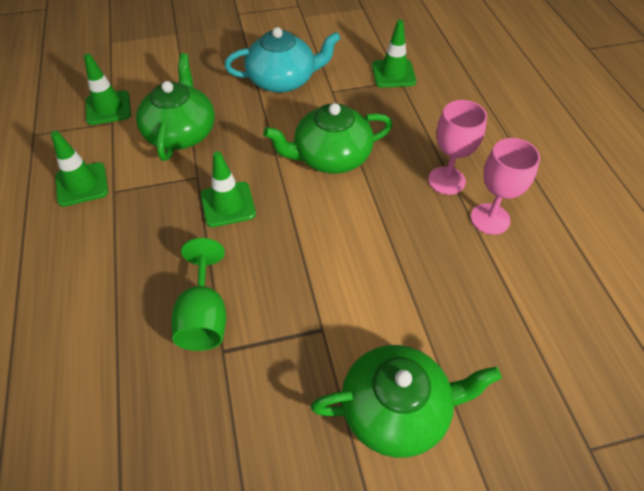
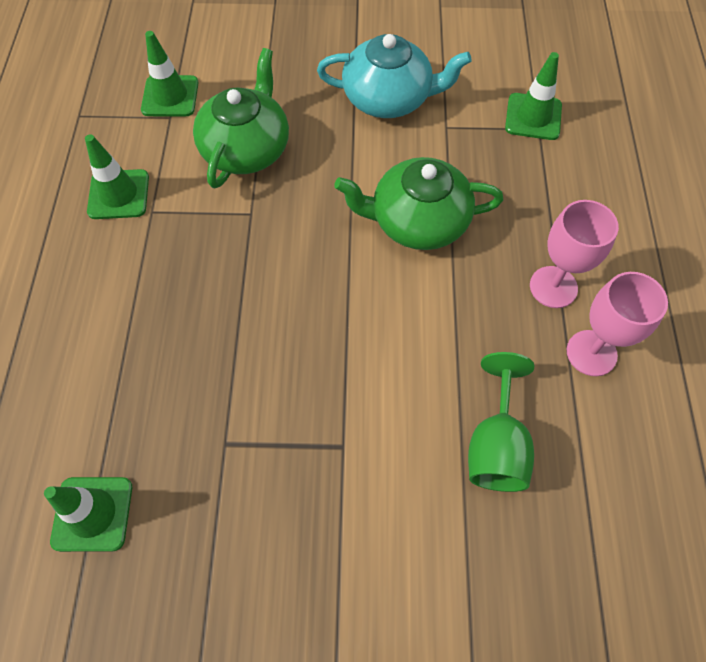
camera: 15 degrees right, 10 degrees up
(204, 316) = (215, 396): green goblet -> green goblet (496, 445)
(228, 204) = (277, 259): green traffic cone -> green traffic cone (92, 513)
(397, 409) = (399, 567): green teapot -> none

